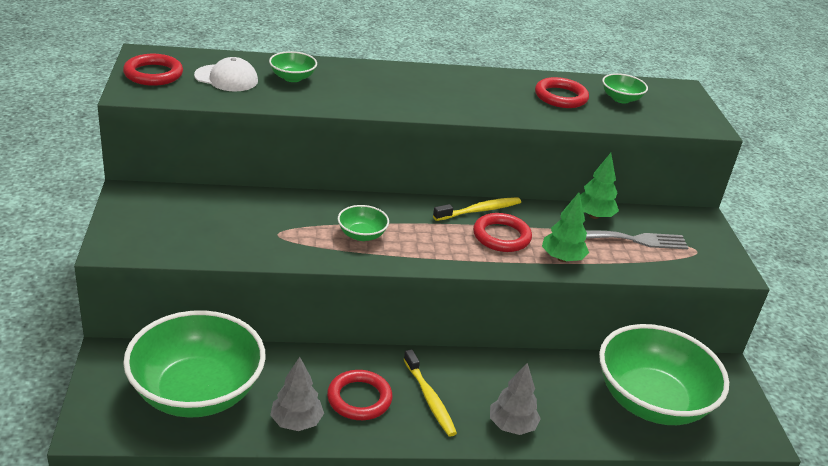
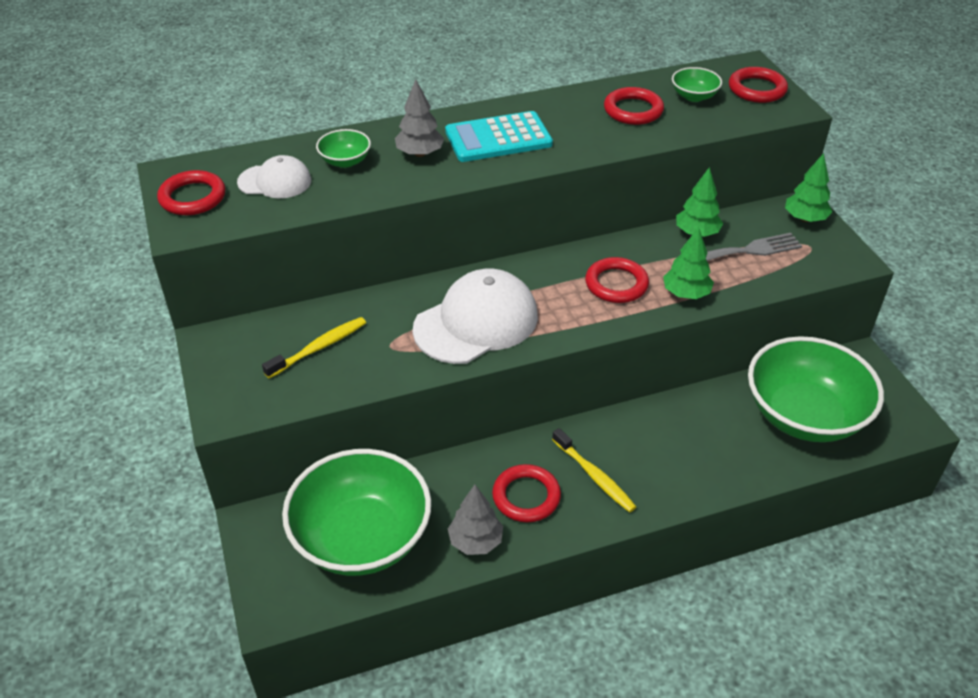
camera: 10 degrees left, 10 degrees up
(362, 235) = (476, 322): green bowl -> white cap
(431, 90) = (498, 138): none -> turquoise calculator
(479, 210) = (581, 258): yellow toothbrush -> yellow toothbrush (319, 348)
(511, 426) = (684, 482): grey tree -> grey tree (420, 153)
(681, 106) = (757, 89): none -> red ring
(701, 228) = (805, 218): none -> green tree

